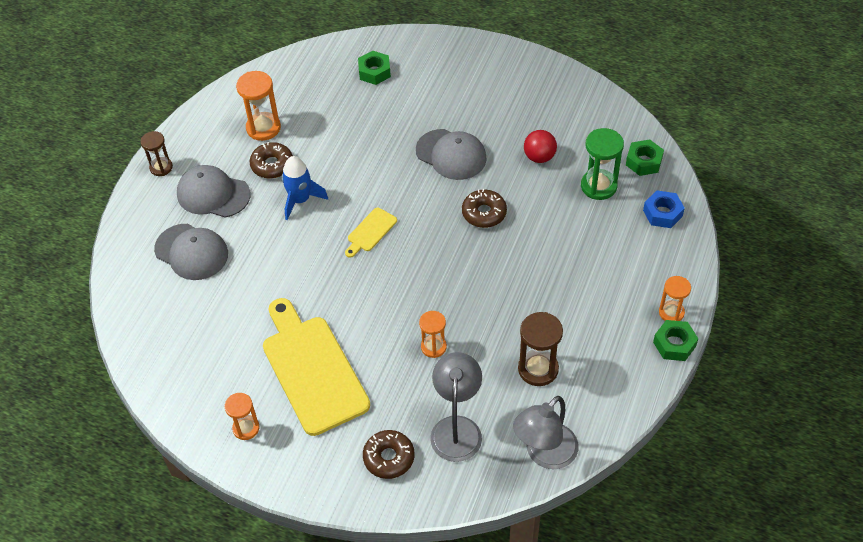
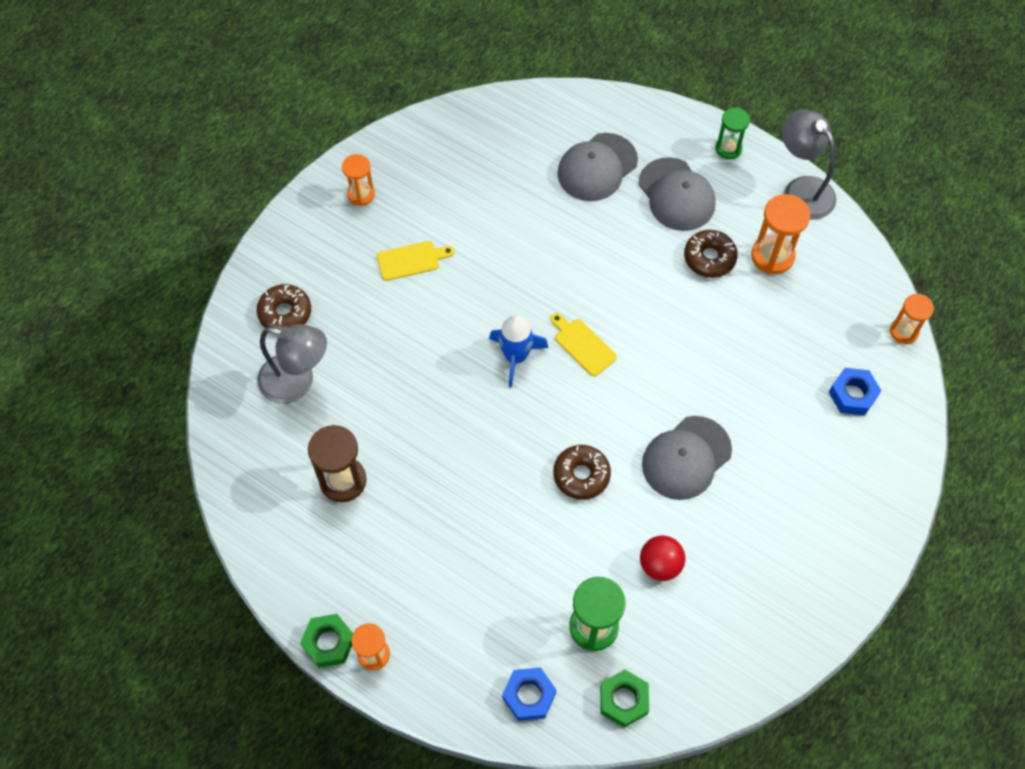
camera: 100 degrees right, 10 degrees up
(161, 167) = (728, 148): brown hourglass -> green hourglass
(213, 194) = (676, 195): grey cap -> grey cap turned 120 degrees clockwise
(300, 200) = (648, 280): blue rocket -> blue rocket (516, 357)
(312, 369) = (411, 260): yellow cutting board -> yellow cutting board, size x0.44
(374, 72) = (852, 395): green nut -> blue nut
(433, 347) = (404, 380): orange hourglass -> orange hourglass (904, 331)
(544, 454) = (237, 460): grey lamp -> grey lamp (801, 190)

